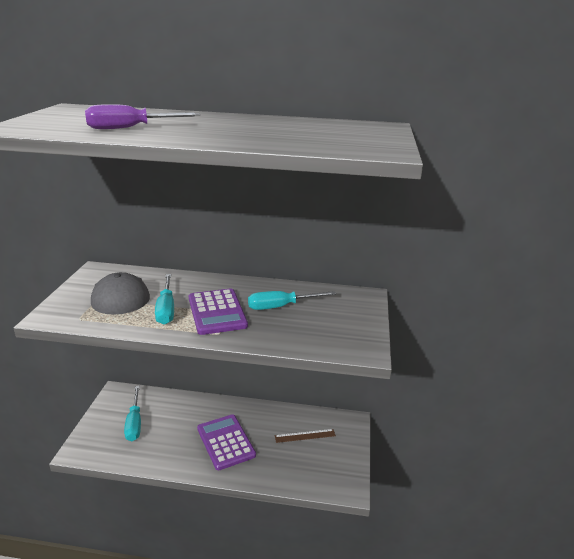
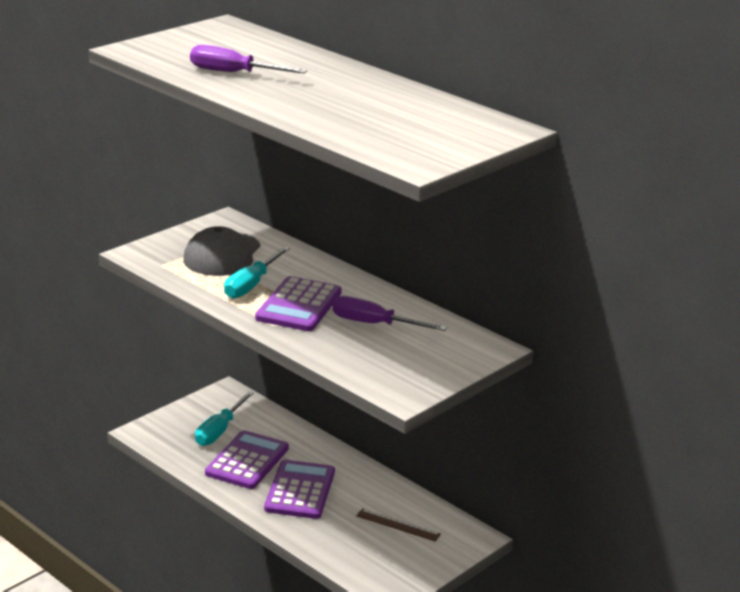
camera: 35 degrees right, 0 degrees up
(172, 437) = (247, 461): none -> purple calculator
(281, 306) = (374, 324): turquoise screwdriver -> purple screwdriver

